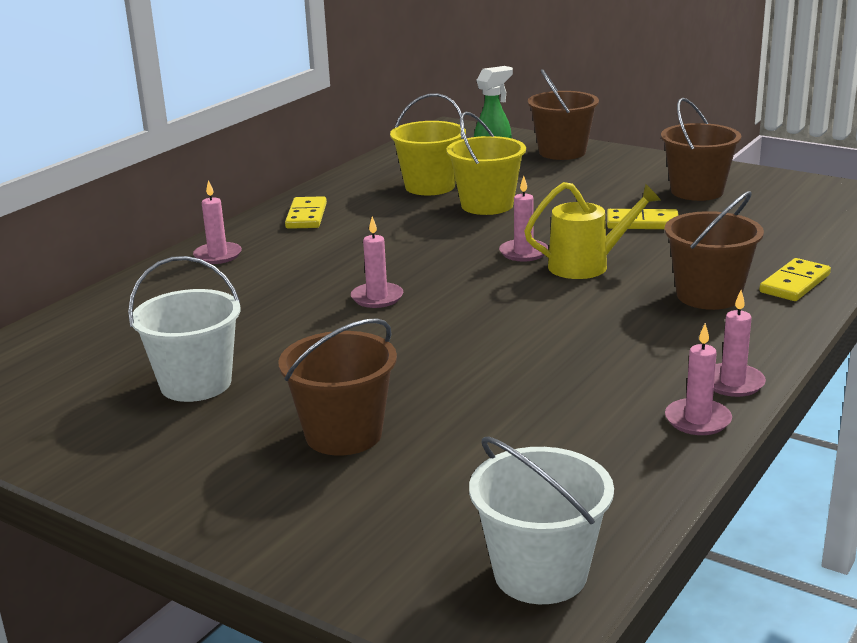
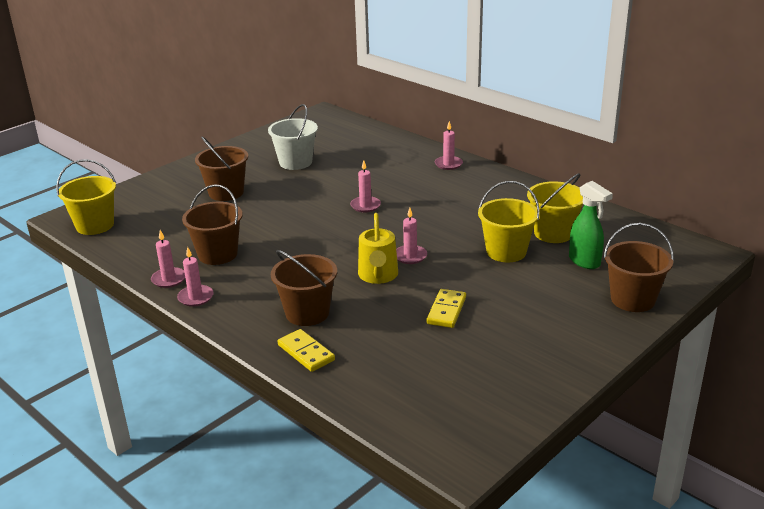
camera: 100 degrees right, 5 degrees up
(306, 216) = (505, 189): yellow domino -> none
(540, 573) = (95, 225): white bucket -> yellow bucket
(697, 191) = (511, 351): brown bucket -> brown bucket (217, 254)

